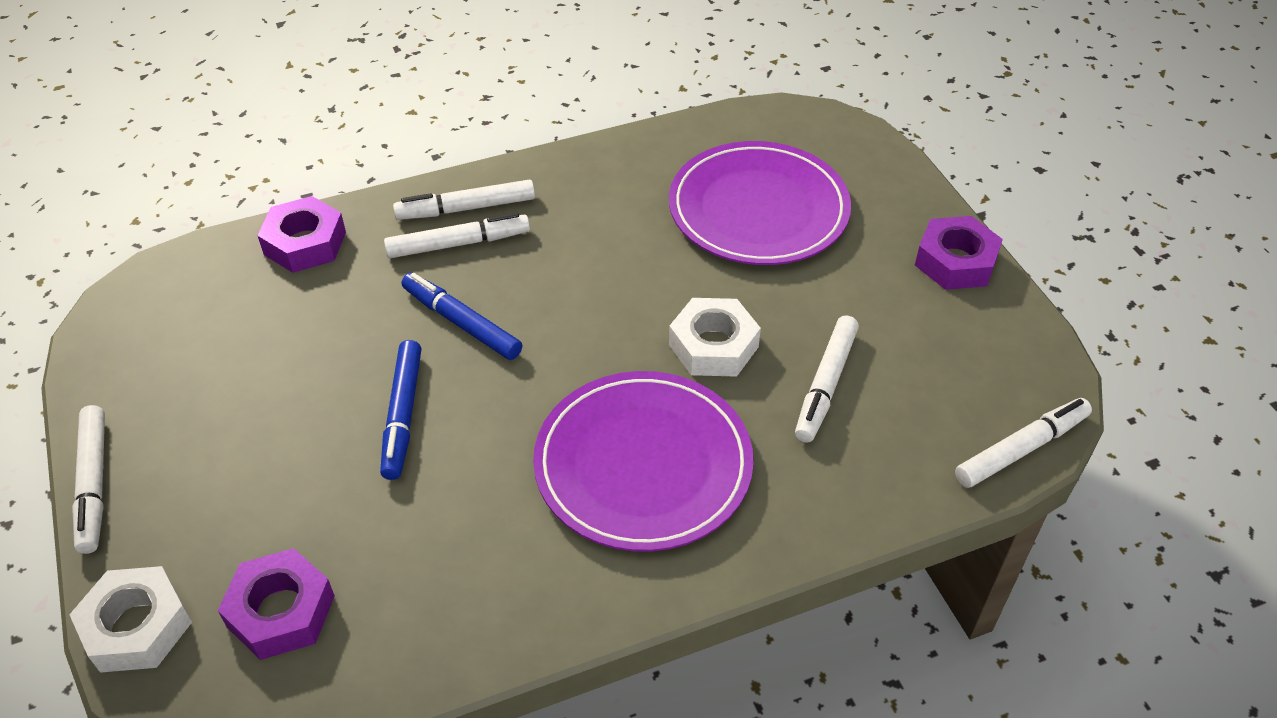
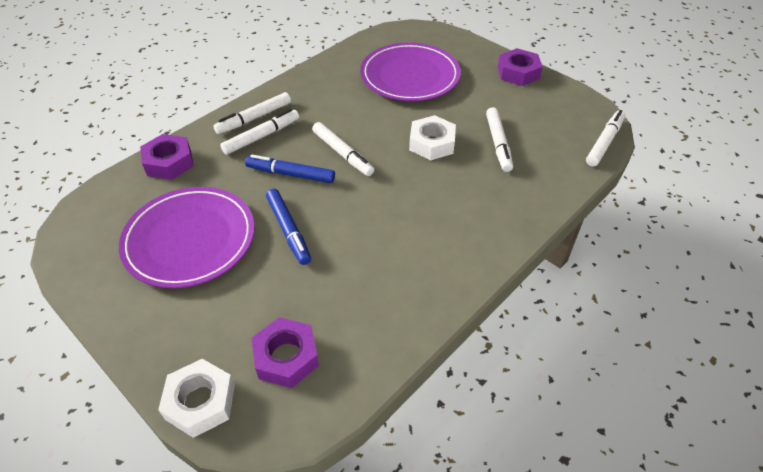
camera: 25 degrees left, 0 degrees up
(94, 484) = (117, 334): white marker -> white marker (342, 153)
(643, 465) = (436, 209): purple plate -> purple plate (190, 239)

